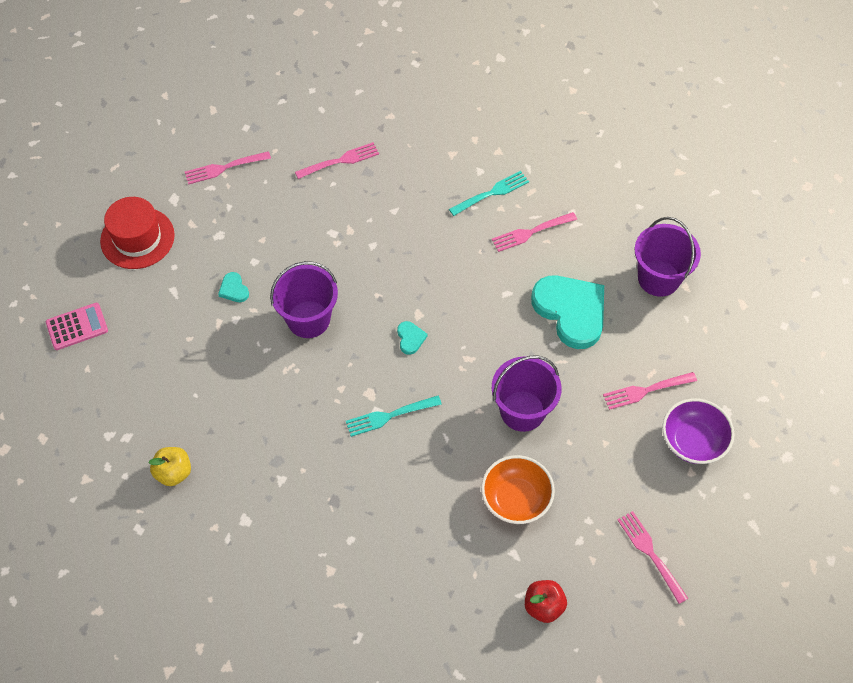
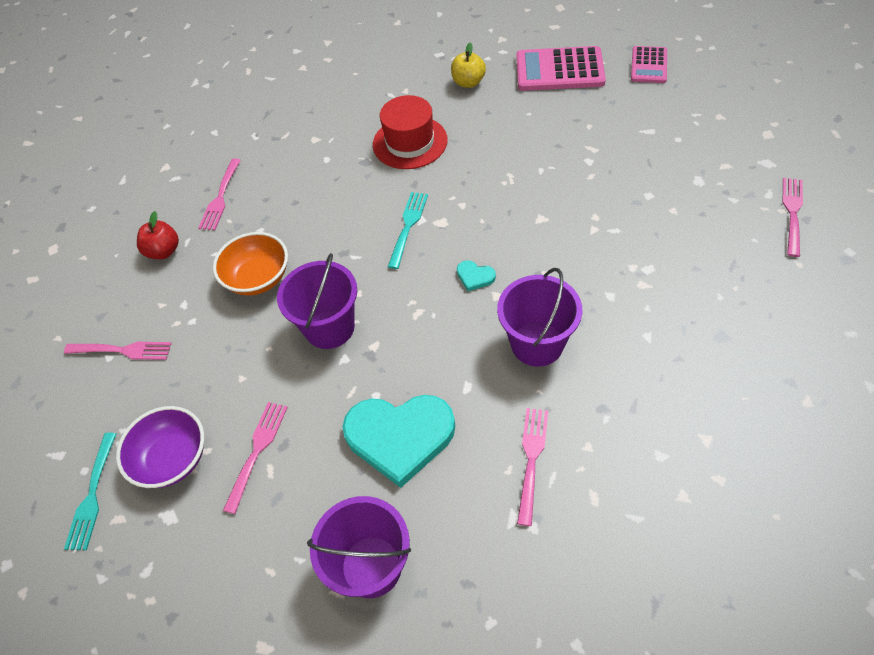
camera: 130 degrees right, 5 degrees down
(117, 399) = (559, 70): none -> pink calculator
(137, 238) = (729, 124): red hat -> red hat (410, 142)
(234, 289) = (624, 170): turquoise heart -> none
(308, 319) = (552, 210): purple bucket -> purple bucket (537, 344)
(340, 161) = (752, 316): pink fork -> pink fork (220, 197)
(491, 193) = (616, 448): turquoise fork -> turquoise fork (92, 494)

